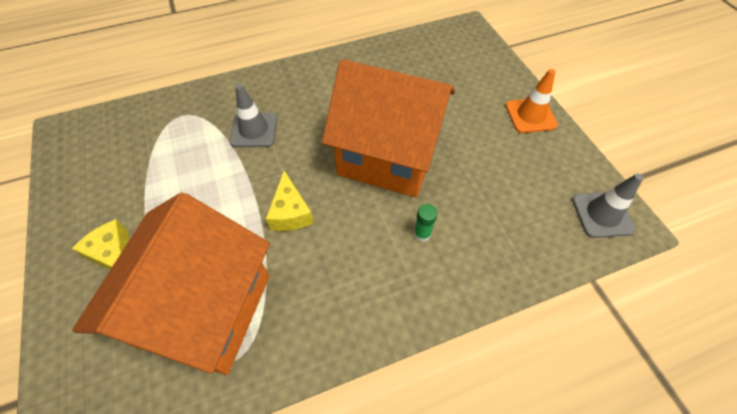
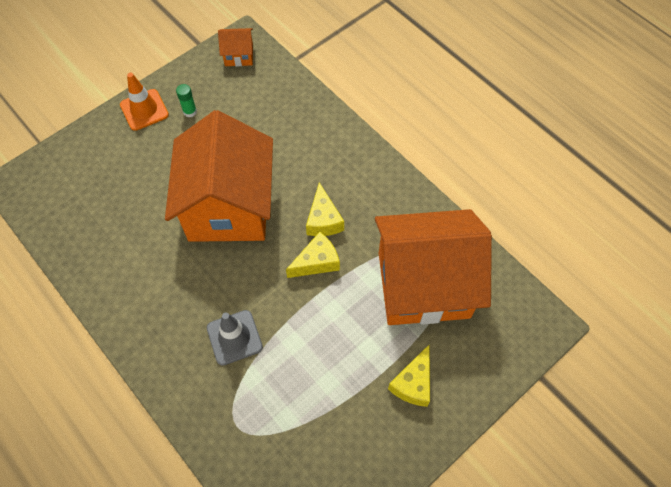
camera: 110 degrees left, 5 degrees up
(336, 234) = (323, 220): none -> yellow cheese
(422, 234) = (300, 161): green glue stick -> green glue stick (190, 111)
(602, 214) = (239, 55): grey traffic cone -> orange house

